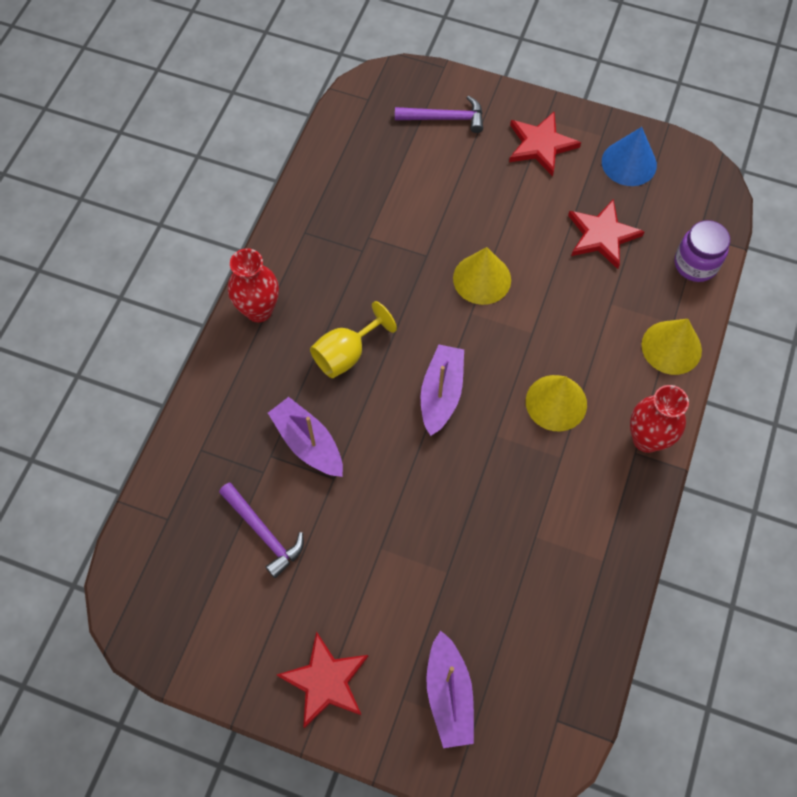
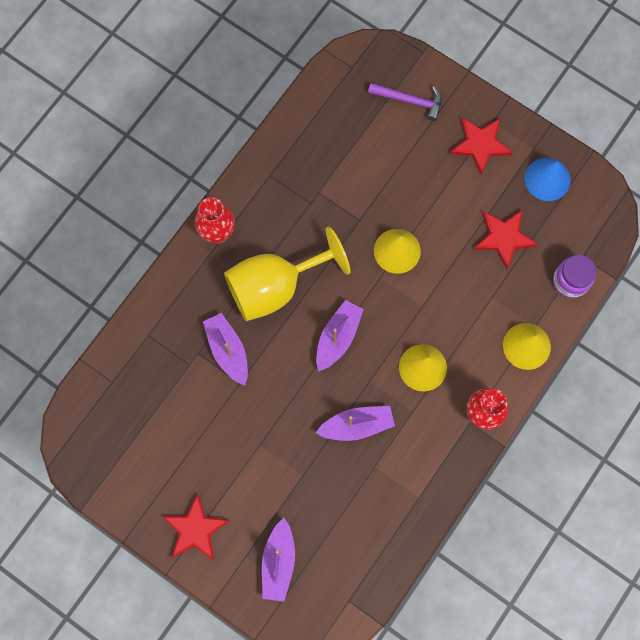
camera: 15 degrees right, 10 degrees up
(264, 533) = (178, 411): purple hammer -> none
(346, 354) = (275, 286): yellow goblet -> yellow goblet, size x1.77
(497, 492) = (357, 425): none -> purple boat

